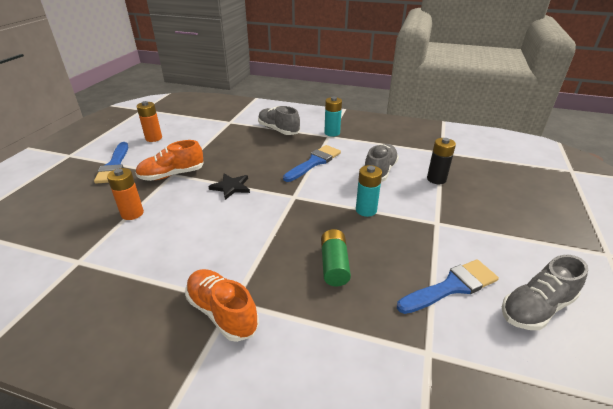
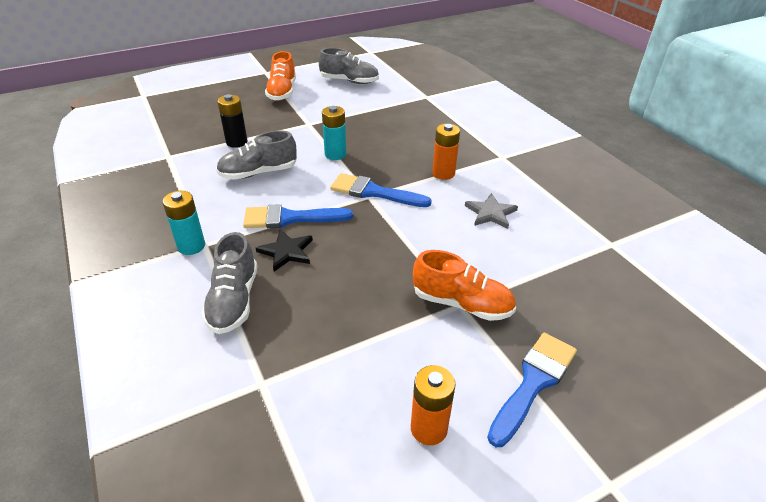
camera: 135 degrees left, 5 degrees up
(132, 213) = (541, 269): orange battery -> orange battery (443, 173)
(196, 232) = (490, 213): none -> grey star
(222, 312) = (514, 156): orange shoe -> orange shoe (282, 92)
(231, 187) = (412, 241): black star -> black star (286, 252)
(334, 265) = (415, 140): green battery -> none
(451, 286) = (369, 103): blue brush -> blue brush (373, 192)

